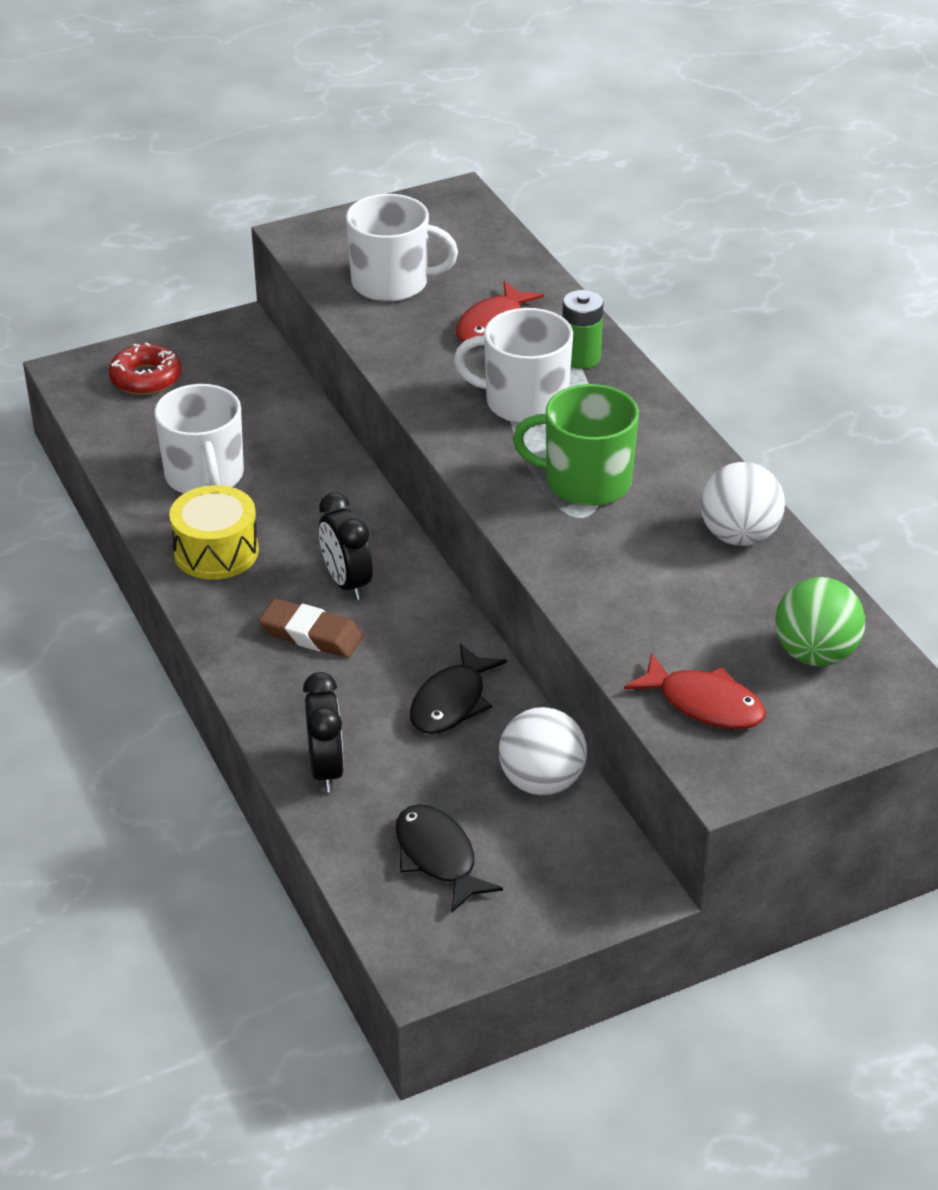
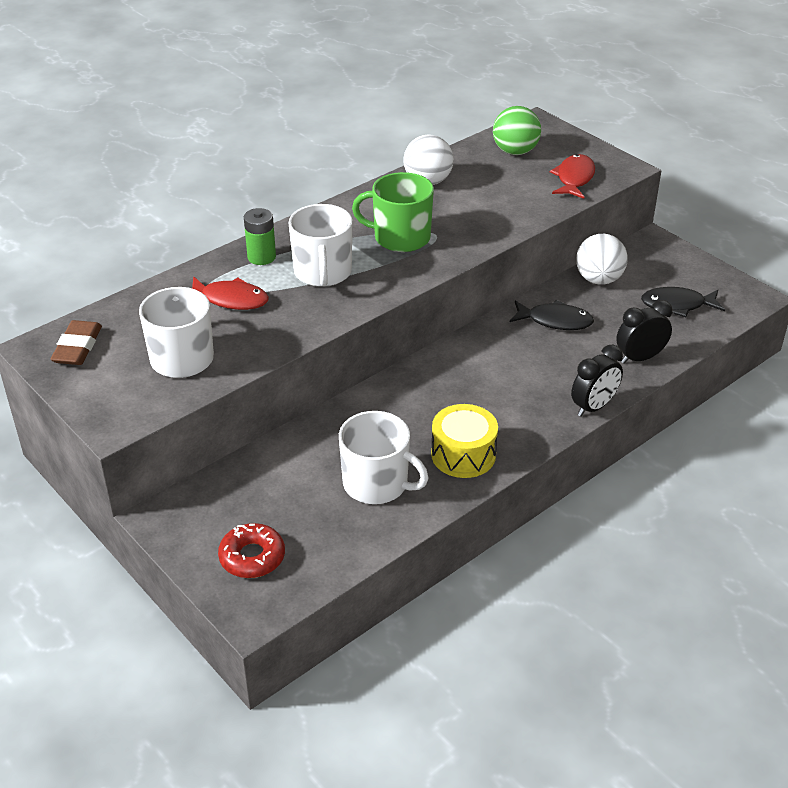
camera: 105 degrees left, 0 degrees up
(205, 476) = (377, 484): white mug -> white mug turned 60 degrees clockwise
(311, 634) = (526, 389): brown eraser -> brown eraser (78, 347)
(346, 583) = (467, 384): black clock -> black clock (593, 407)
(438, 857) = (677, 305): black fish -> black fish turned 45 degrees clockwise
(586, 481) = (400, 237): green mug -> green mug turned 105 degrees clockwise

